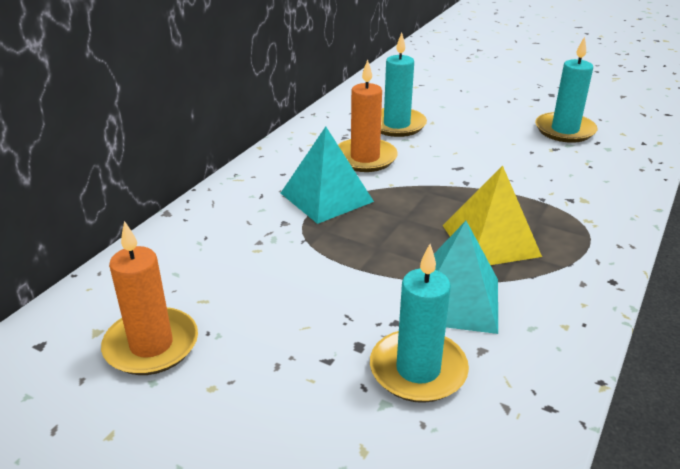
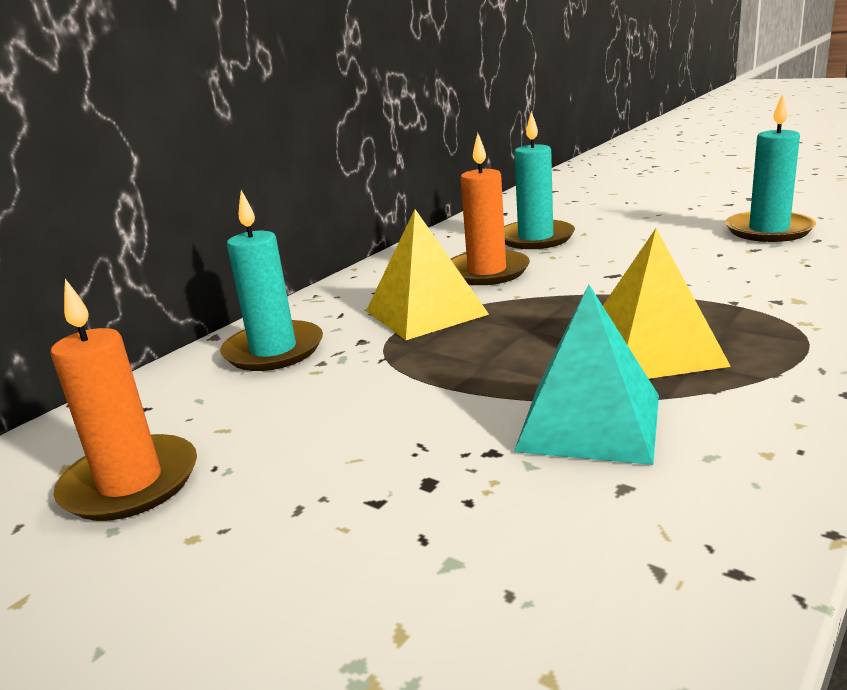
camera: 10 degrees right, 10 degrees down
(326, 197) = (425, 312): turquoise pyramid -> yellow pyramid
(418, 370) = (515, 514): turquoise candle -> turquoise candle (273, 350)

